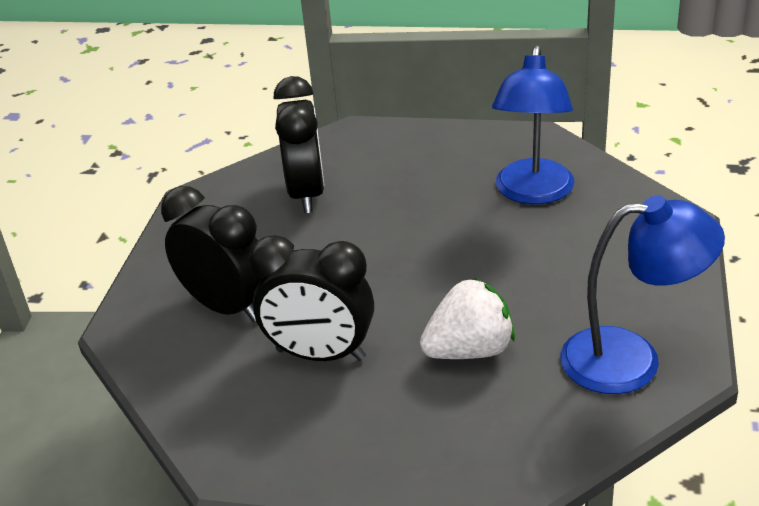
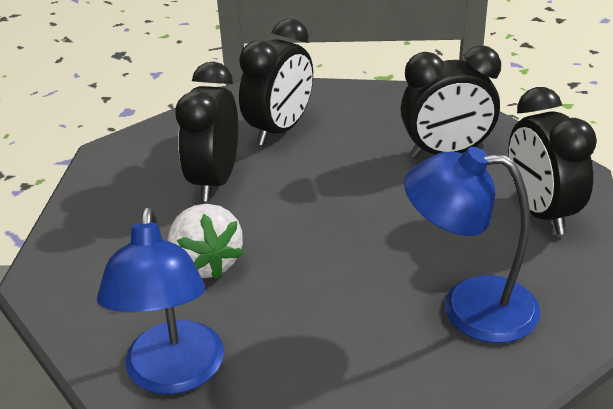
camera: 85 degrees right, 0 degrees up
(410, 151) = (540, 212): none -> black clock

